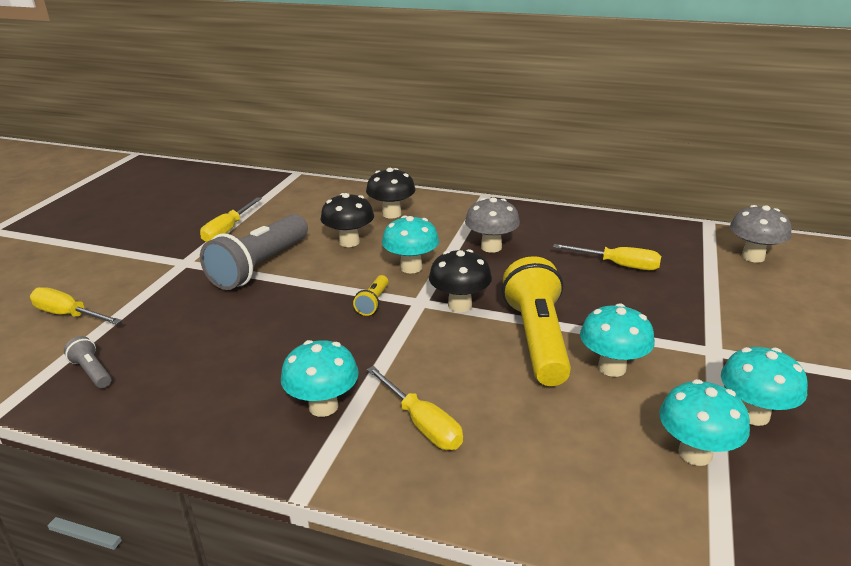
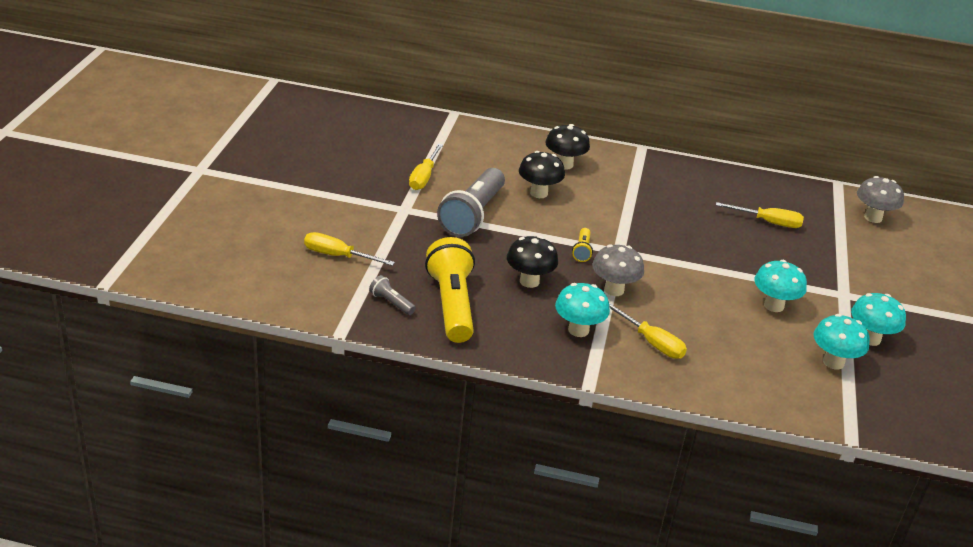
camera: 10 degrees left, 5 degrees up
(411, 267) = (601, 220): turquoise mushroom -> none
(459, 305) = (651, 255): black mushroom -> black mushroom (529, 281)
(491, 247) = (661, 202): grey mushroom -> grey mushroom (614, 290)
(537, 339) = (716, 283): yellow flashlight -> yellow flashlight (451, 305)

